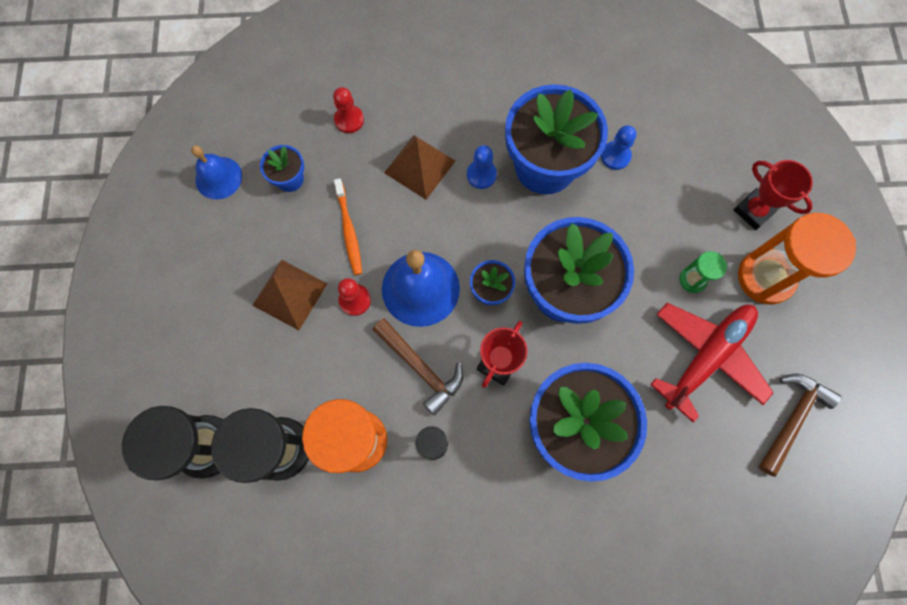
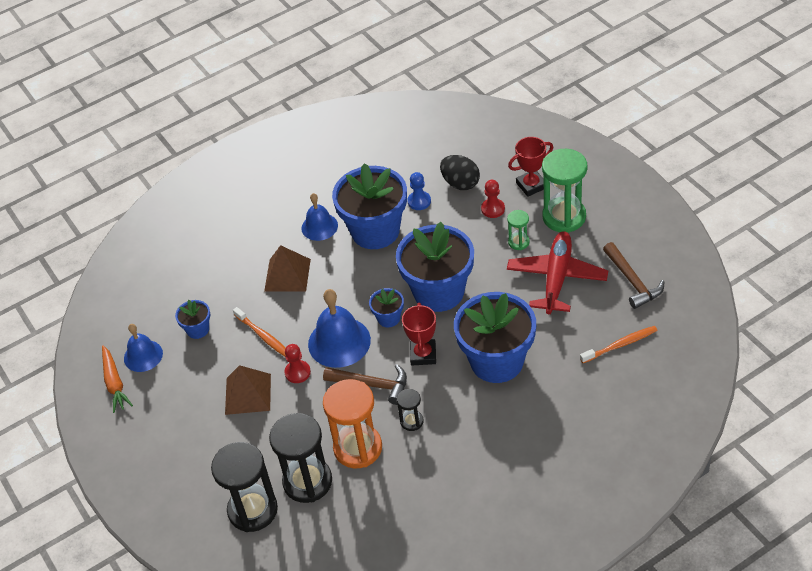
camera: 25 degrees left, 25 degrees down
(172, 194) = (114, 383): none -> orange carrot
(349, 120) = (216, 274): red pawn -> red pawn (493, 209)
(481, 175) = (334, 258): blue pawn -> none
(490, 124) = (319, 226): none -> blue bell
(675, 159) = (460, 183): none -> black egg
(724, 497) = (620, 345): none -> orange toothbrush
(753, 211) = (531, 185): red trophy -> red trophy turned 45 degrees counterclockwise
(765, 277) = (564, 217): orange hourglass -> green hourglass
(792, 418) = (633, 281): brown hammer -> brown hammer turned 150 degrees clockwise

